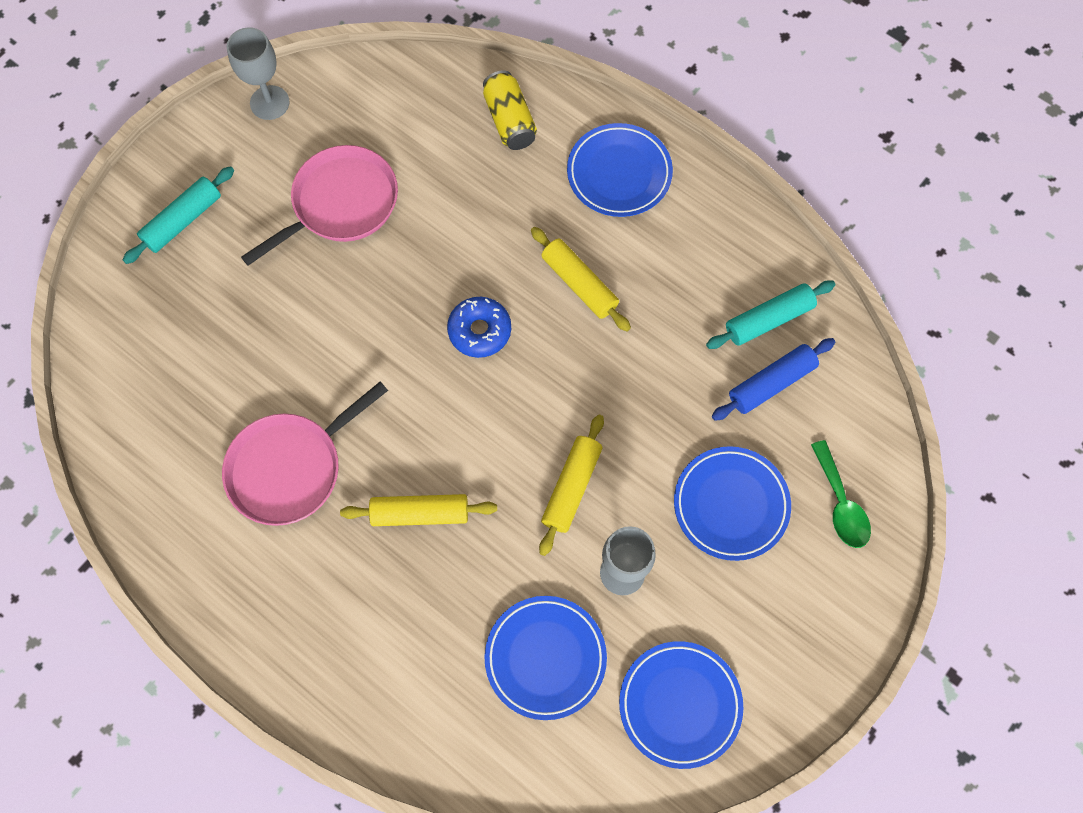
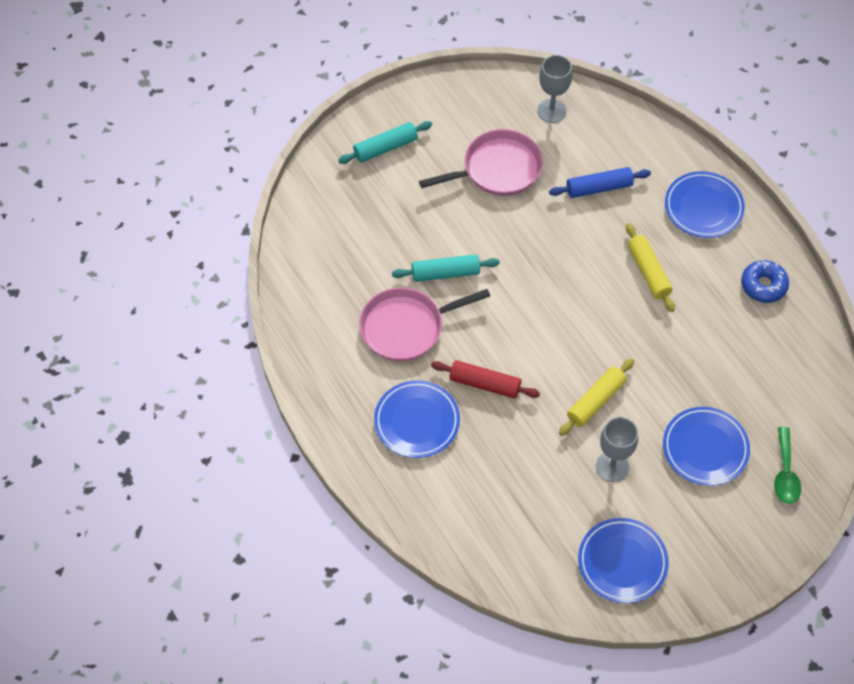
camera: 20 degrees right, 10 degrees down
(269, 103) = (470, 88): grey goblet -> grey goblet (551, 111)
(420, 513) = (484, 384): yellow rolling pin -> red rolling pin
(479, 331) = (566, 281): blue donut -> blue donut (763, 285)
(509, 120) = (636, 149): yellow can -> none
(545, 658) = (539, 502): blue plate -> blue plate (417, 421)
(769, 319) = (777, 337): turquoise rolling pin -> turquoise rolling pin (445, 273)
(771, 383) = (764, 379): blue rolling pin -> blue rolling pin (599, 188)

